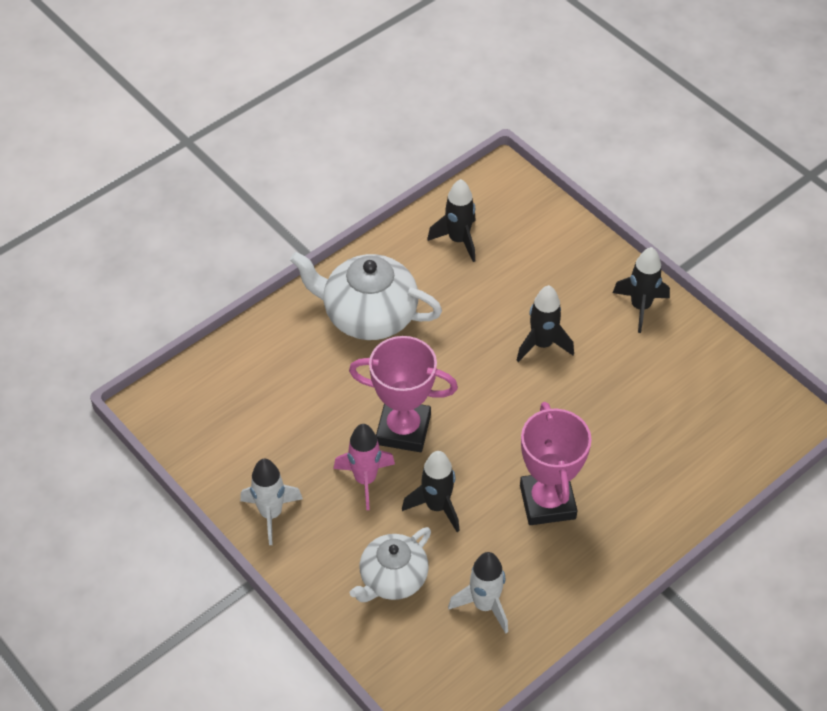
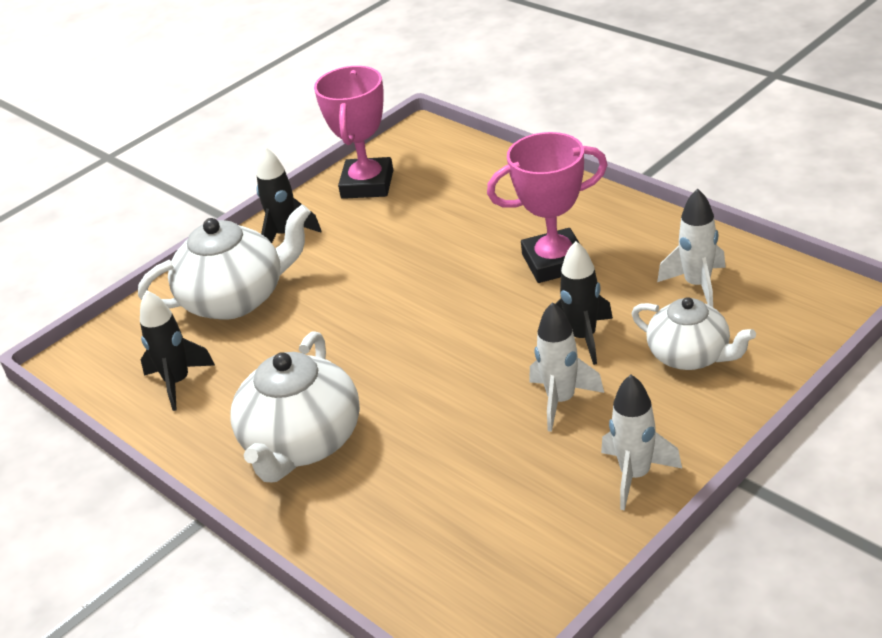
camera: 90 degrees left, 15 degrees down
(365, 480) = (561, 401): pink rocket -> white rocket
(403, 429) = (480, 381): pink trophy -> pink trophy (367, 184)
(542, 344) = (342, 294): black rocket -> none
(555, 273) = (236, 298): none -> white teapot

